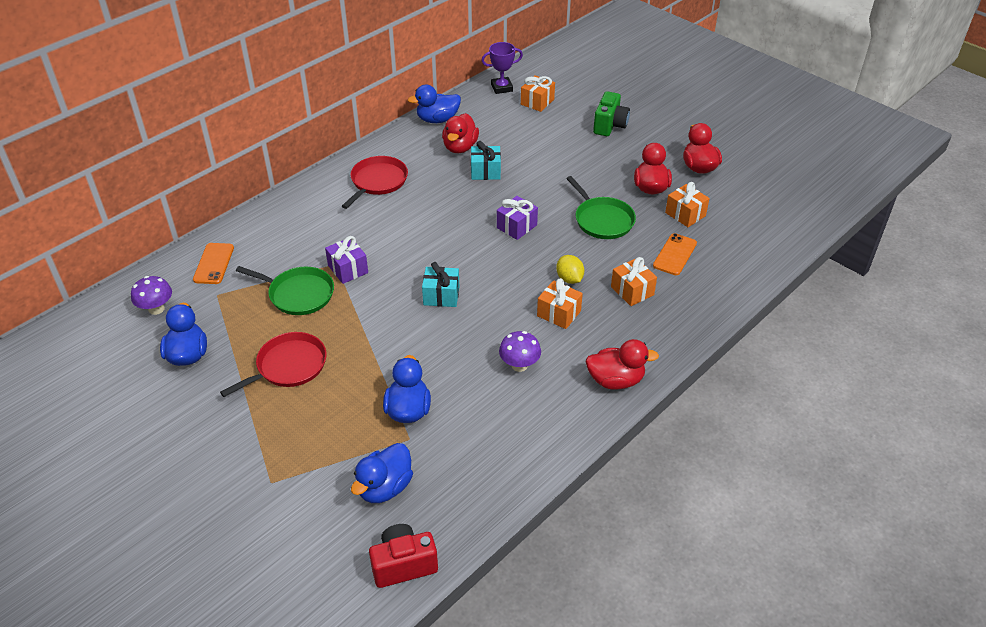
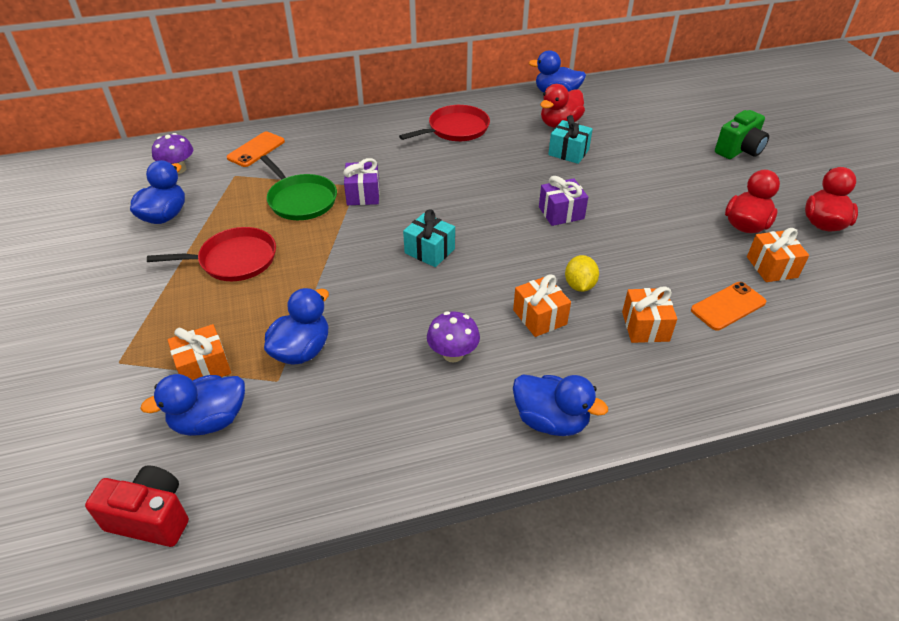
camera: 30 degrees right, 0 degrees up
(501, 88) = (643, 85): purple trophy -> none
(537, 102) = (672, 107): orange gift -> orange gift (204, 367)
(602, 220) = (663, 239): green pan -> none
(615, 380) = (550, 420): red duck -> blue duck

